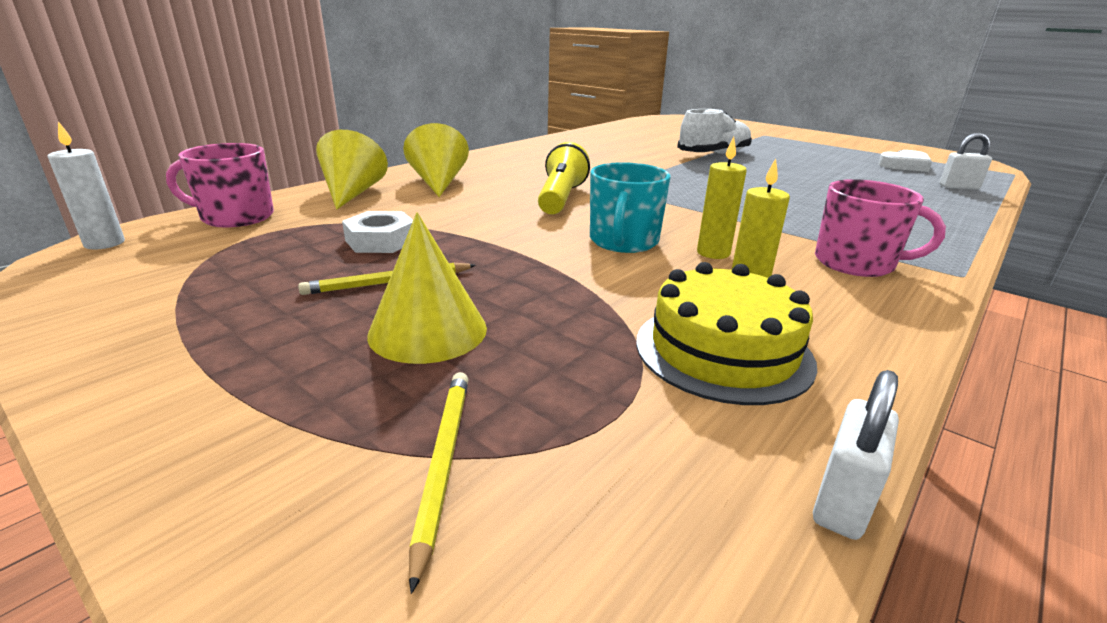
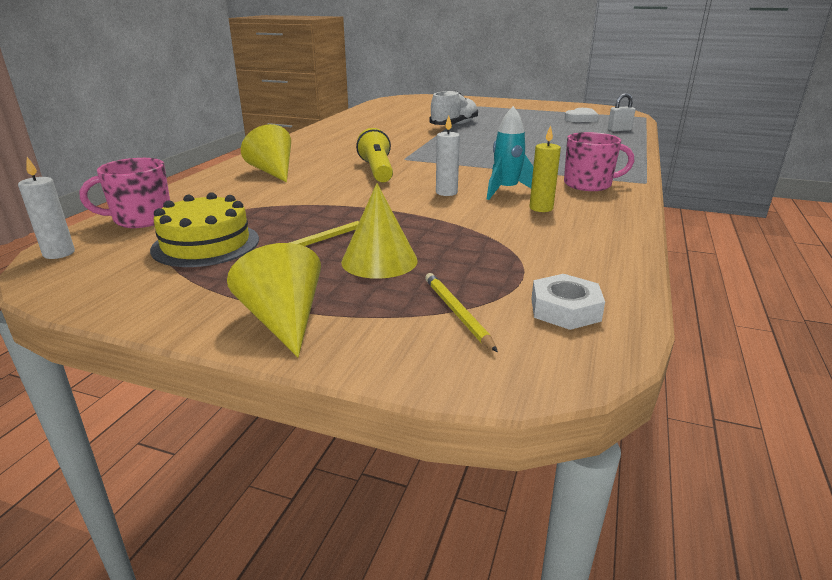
camera: 20 degrees left, 0 degrees up
(352, 193) = (213, 189): yellow cone -> yellow cone (283, 320)
(381, 241) = (281, 217): white nut -> white nut (565, 309)
(623, 241) = (446, 192): turquoise mug -> white candle
(713, 253) = (506, 191): yellow candle -> turquoise rocket
(723, 351) = (551, 240): yellow cake -> yellow cake (206, 244)
(842, 502) = (643, 287): white padlock -> none

